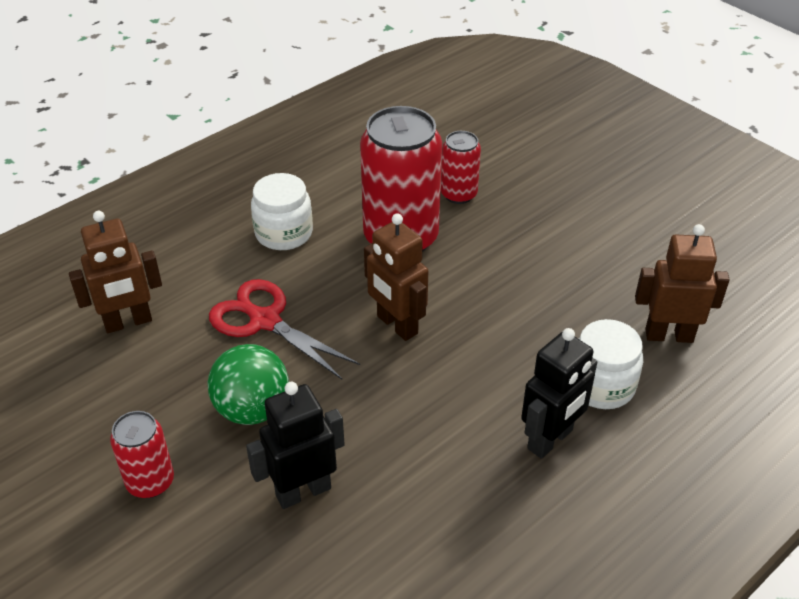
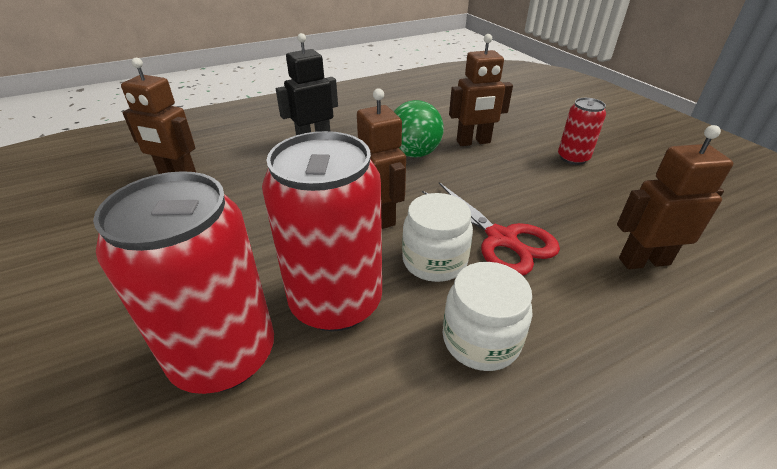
camera: 165 degrees left, 5 degrees down
(252, 409) = (508, 181): green ball -> green ball (414, 153)
(303, 491) = (473, 142): black robot -> brown robot
(459, 194) = (224, 355): red can -> red can, size x1.94
(601, 385) = (257, 158): white jar -> white jar (434, 261)

